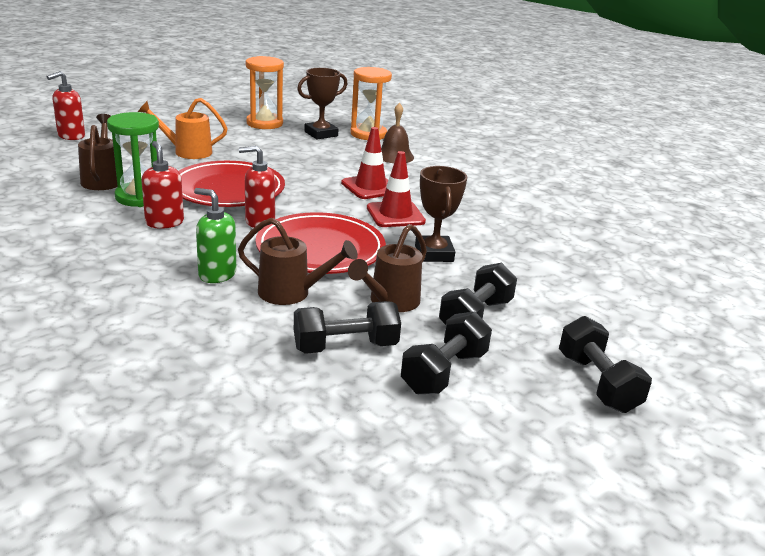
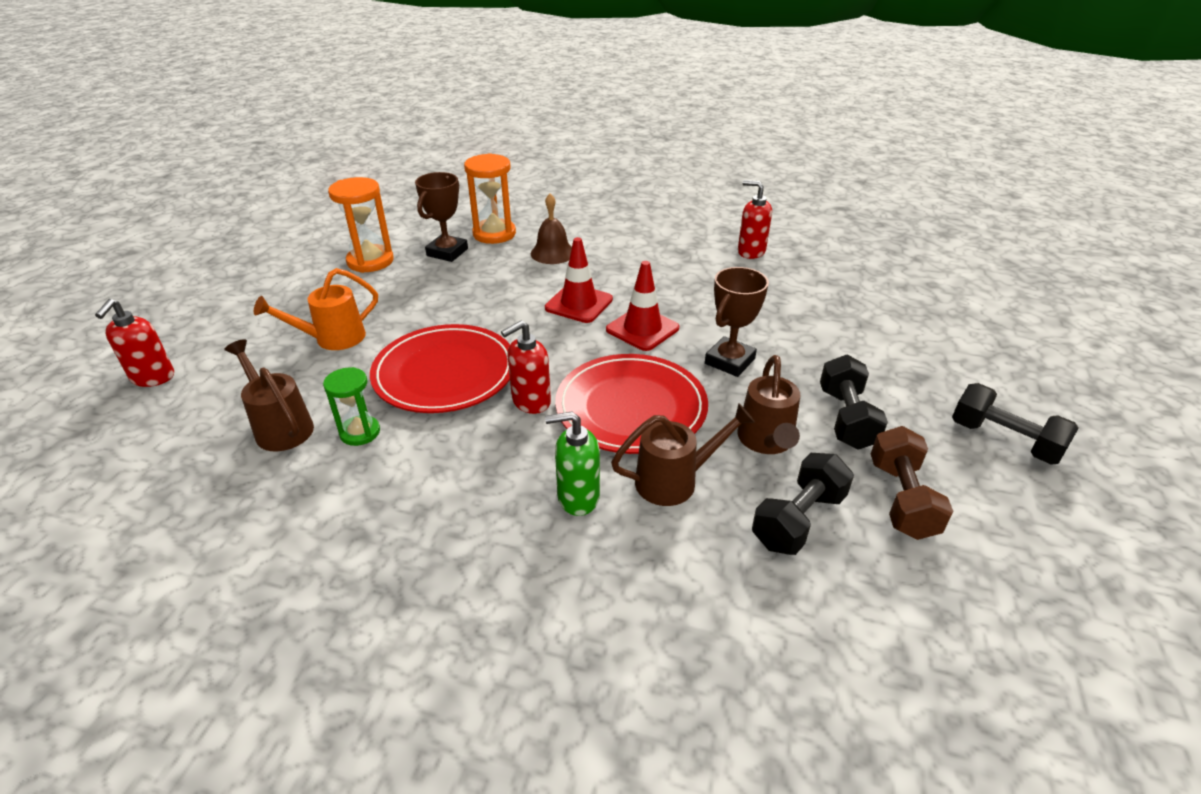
camera: 30 degrees left, 10 degrees up
(139, 197) = (360, 432): green hourglass -> green hourglass, size x0.63
(164, 222) = (434, 455): red soap dispenser -> red soap dispenser (751, 252)
(434, 253) = (729, 361): brown trophy -> brown trophy turned 75 degrees clockwise
(444, 372) = (901, 499): black dumbbell -> brown dumbbell

